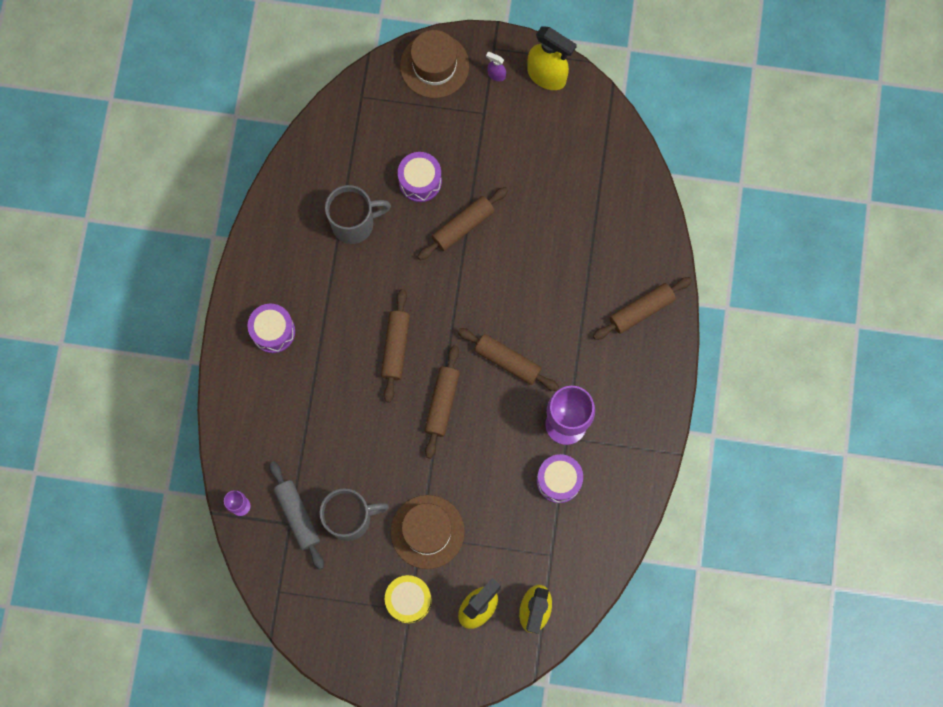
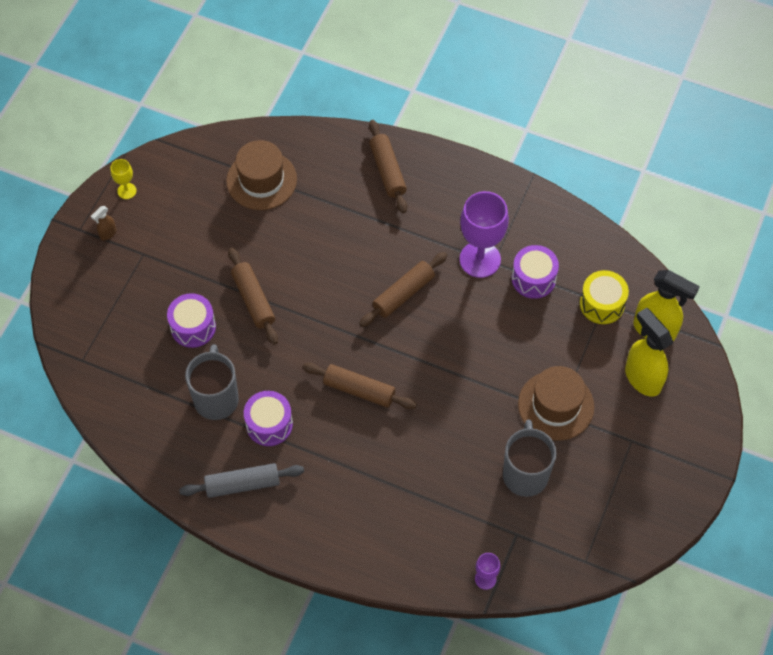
camera: 75 degrees left, 15 degrees down
(273, 331) = (306, 503): purple drum -> purple drum (269, 424)
(297, 516) = (510, 524): grey rolling pin -> grey rolling pin (242, 484)
(408, 600) = (621, 439): yellow drum -> yellow drum (602, 304)
(434, 65) = (76, 285): brown hat -> brown hat (261, 180)
(442, 403) = (429, 361): brown rolling pin -> none
(496, 75) = (107, 234): purple spray bottle -> brown spray bottle
(547, 76) = (127, 191): yellow spray bottle -> yellow goblet

